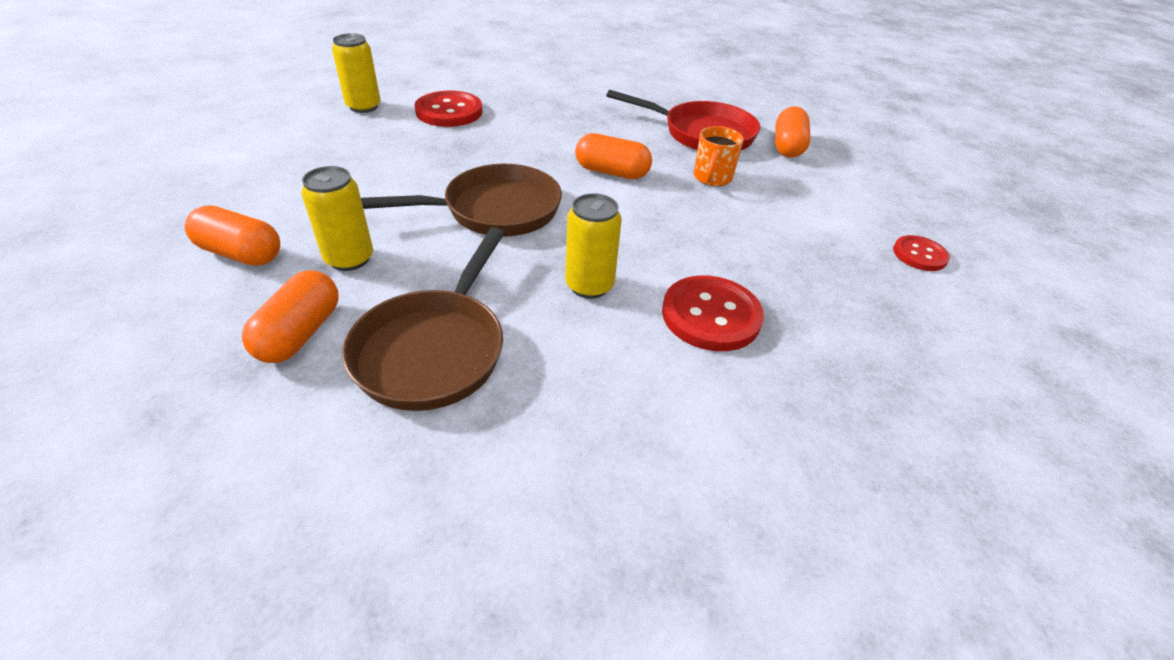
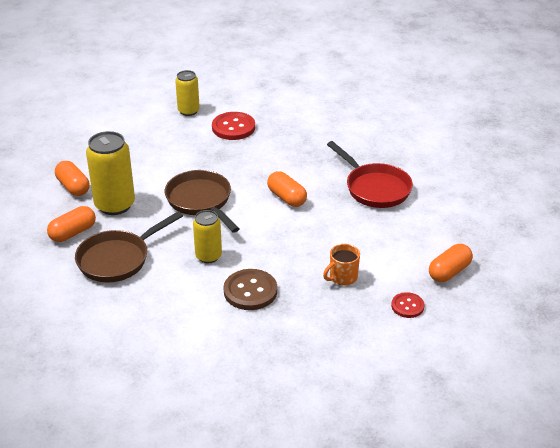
camera: 35 degrees right, 5 degrees down
(349, 259) = (115, 205): yellow can -> yellow can, size x1.63
(494, 210) = (201, 201): brown pan -> brown pan turned 135 degrees counterclockwise
(711, 315) = (250, 291): red button -> brown button
(712, 178) = (343, 220): orange mug -> orange mug (342, 277)
(787, 147) = (422, 215): orange capsule -> orange capsule (449, 272)

